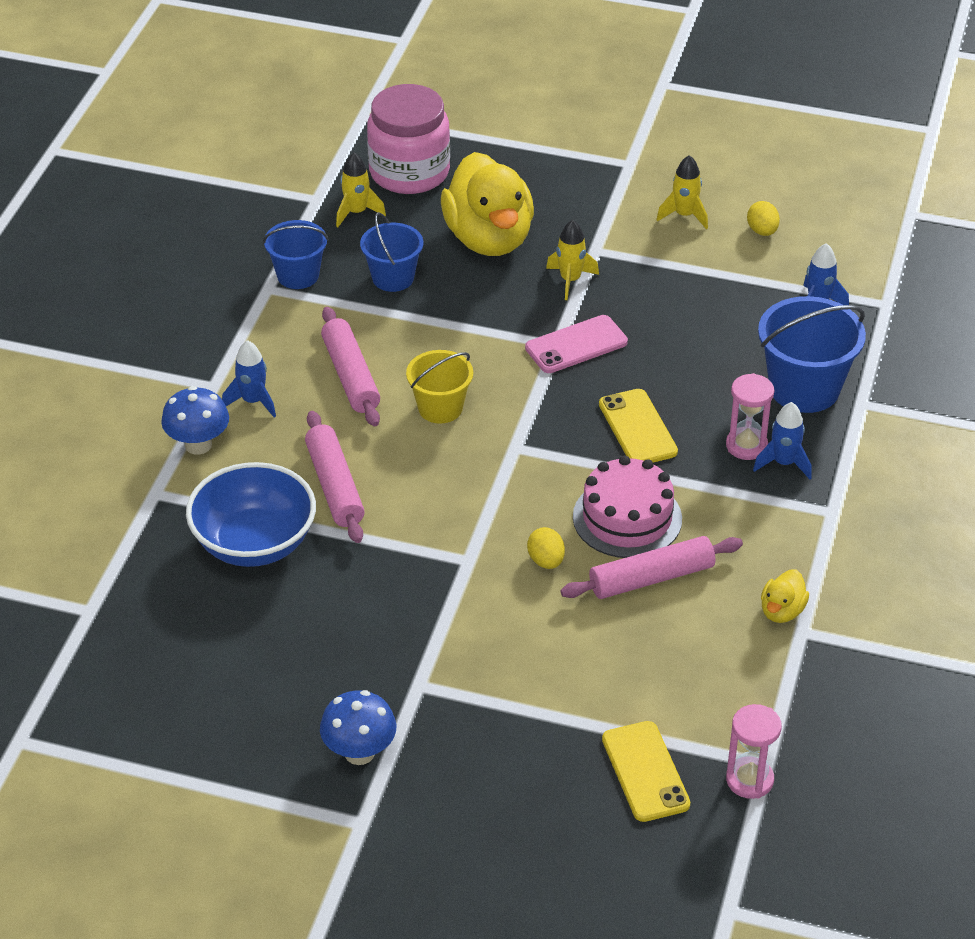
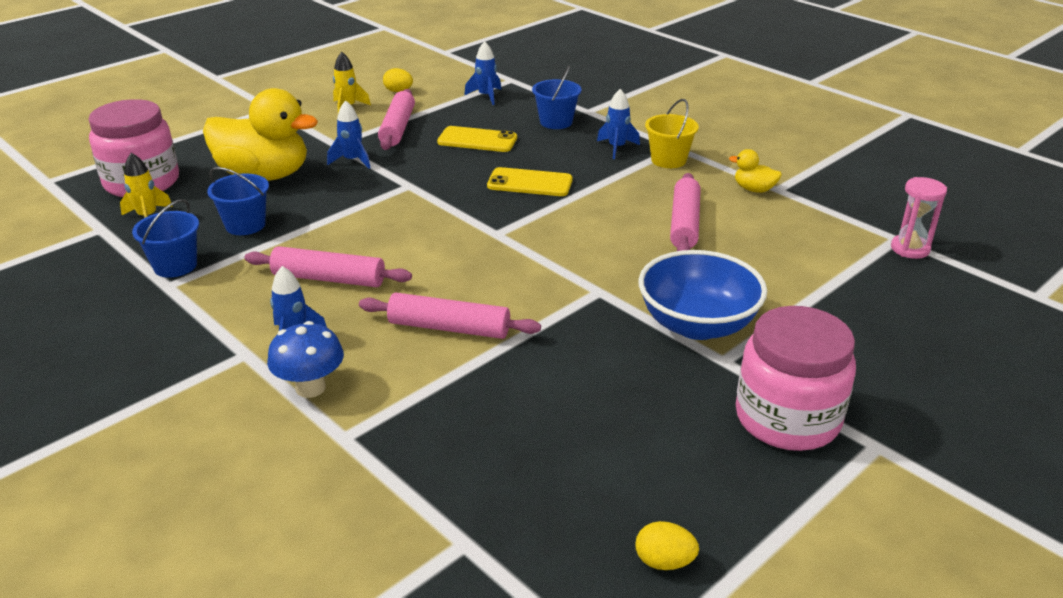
camera: 60 degrees left, 10 degrees down
(254, 543) = (475, 395): blue bowl -> blue bowl (697, 325)
(359, 752) = (787, 419): blue mushroom -> pink jar
(440, 408) = (417, 250): yellow bucket -> yellow bucket (668, 160)
(546, 561) = (630, 258): yellow egg -> yellow egg (664, 562)
(570, 280) = (352, 161): yellow rocket -> blue rocket
(576, 345) = (420, 178): pink phone -> none
(627, 518) = (615, 214): pink cake -> none
(645, 772) = (882, 286): yellow phone -> yellow phone (477, 140)
(671, 275) = (397, 128): none -> pink rolling pin
(746, 446) = (588, 154): pink hourglass -> none
(782, 611) = (754, 189): yellow duck -> yellow duck turned 150 degrees clockwise
(804, 388) = (556, 122): blue bucket -> blue bucket, size x0.63

